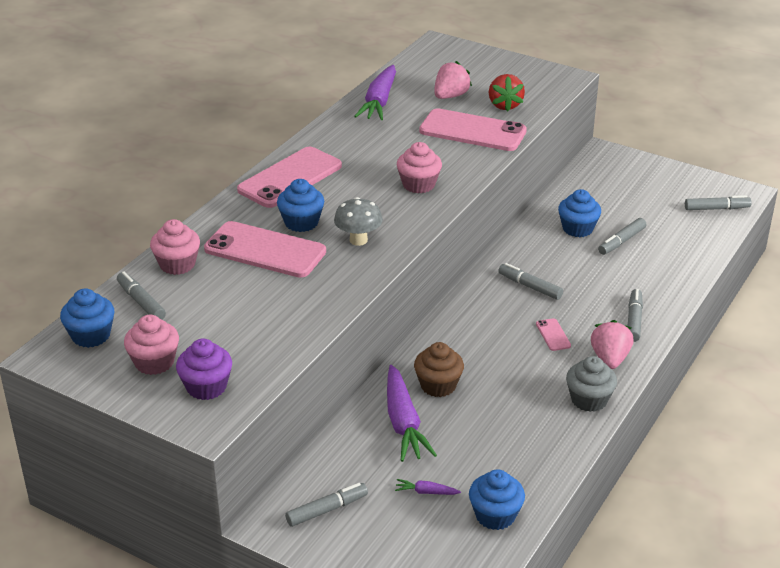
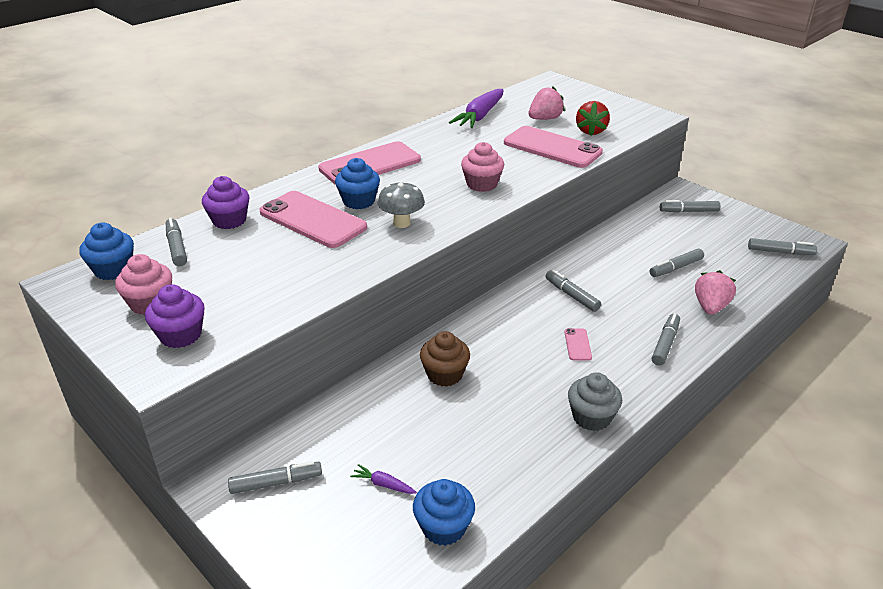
camera: 15 degrees right, 0 degrees up
(177, 264) = (229, 220): pink cupcake -> purple cupcake
(403, 423) = (394, 405): purple carrot -> none
(577, 229) = (636, 250): blue cupcake -> none
(610, 359) = (627, 378): pink strawberry -> pink strawberry (710, 307)
(616, 176) = (688, 211): none -> grey marker

